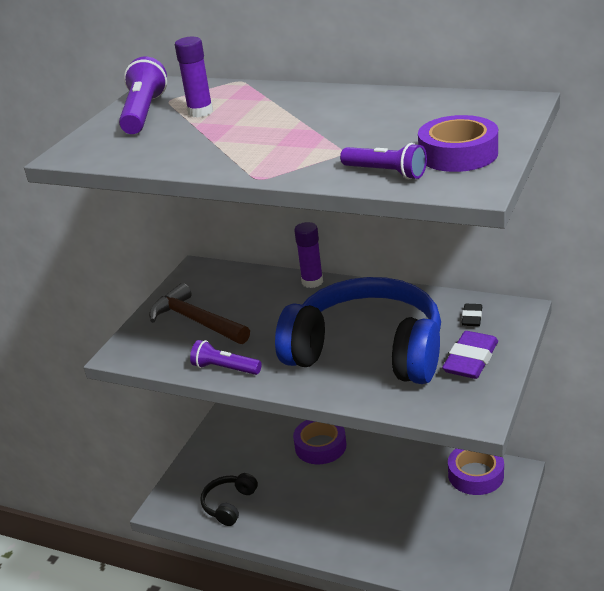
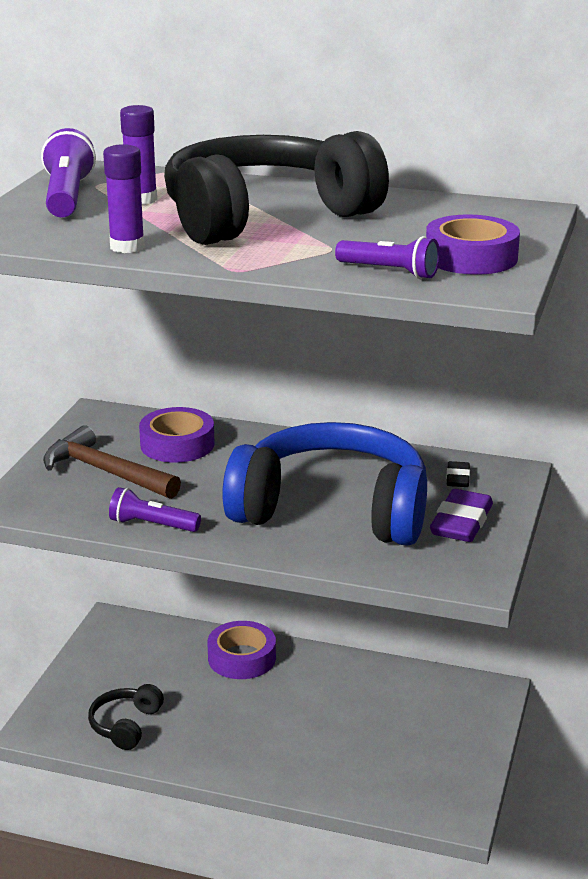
camera: 10 degrees left, 5 degrees down
(294, 122) = (264, 216): none -> black headphones
(312, 282) = (251, 433): purple glue stick -> purple glue stick (127, 247)
(475, 475) = (445, 693): purple tape -> purple tape (177, 444)

